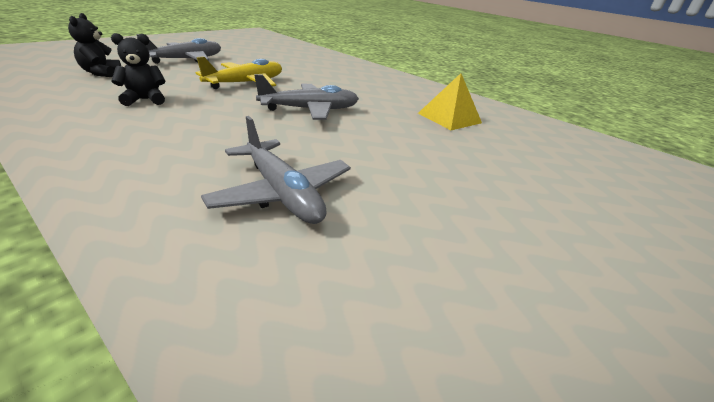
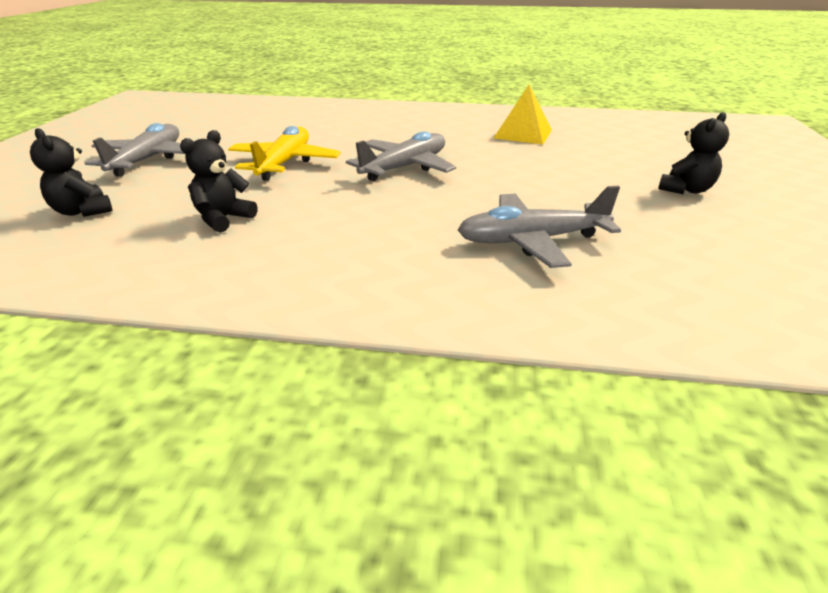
camera: 30 degrees left, 0 degrees up
(282, 193) = (531, 240): grey plane -> grey plane turned 150 degrees clockwise
(518, 216) = (685, 190): none -> black teddy bear

